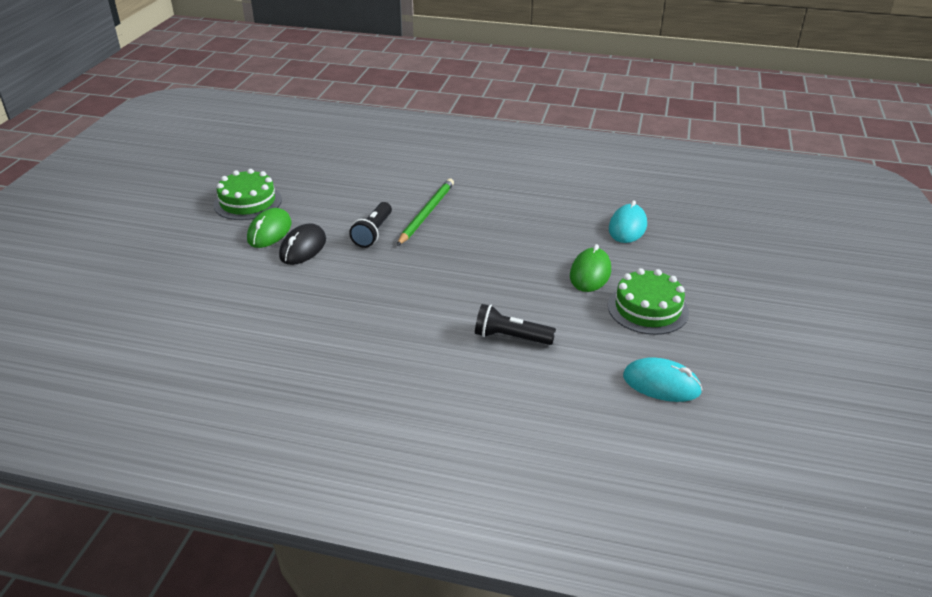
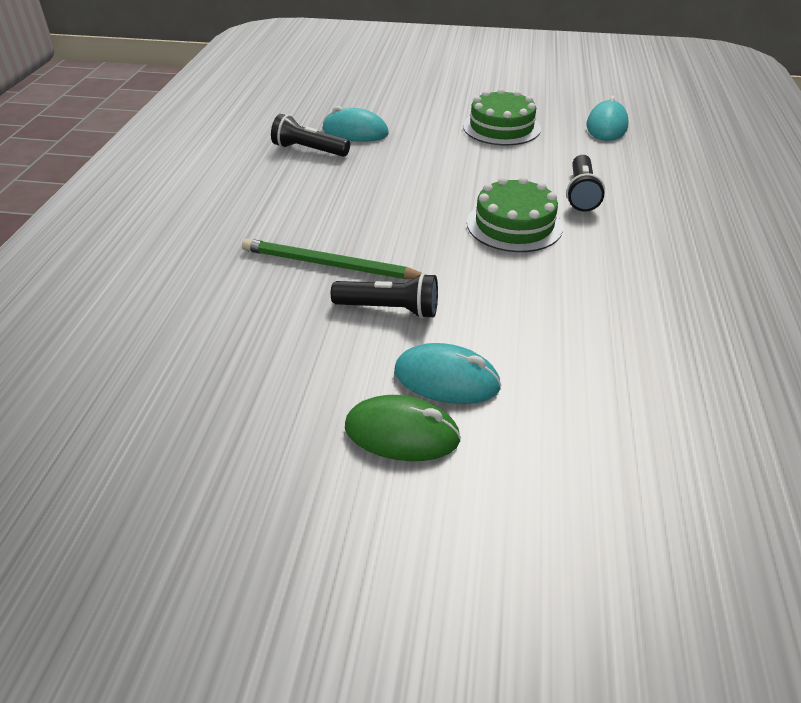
camera: 95 degrees left, 5 degrees up
(248, 202) = (290, 494): green cake -> green cake (514, 225)
(303, 248) = (446, 379): black mouse -> turquoise mouse
(590, 206) = (309, 150): none -> black flashlight
(590, 273) = (450, 152): green mouse -> none

